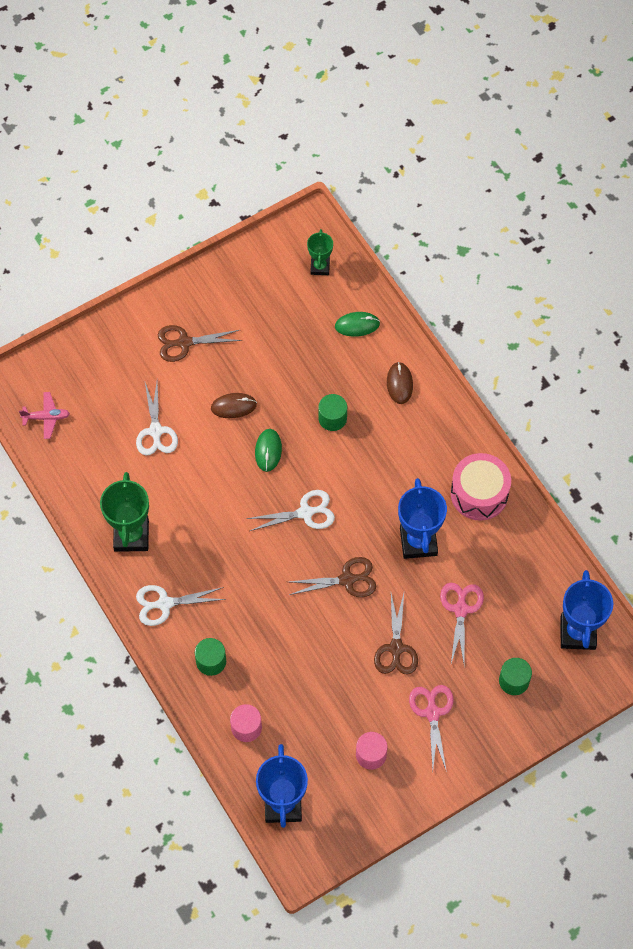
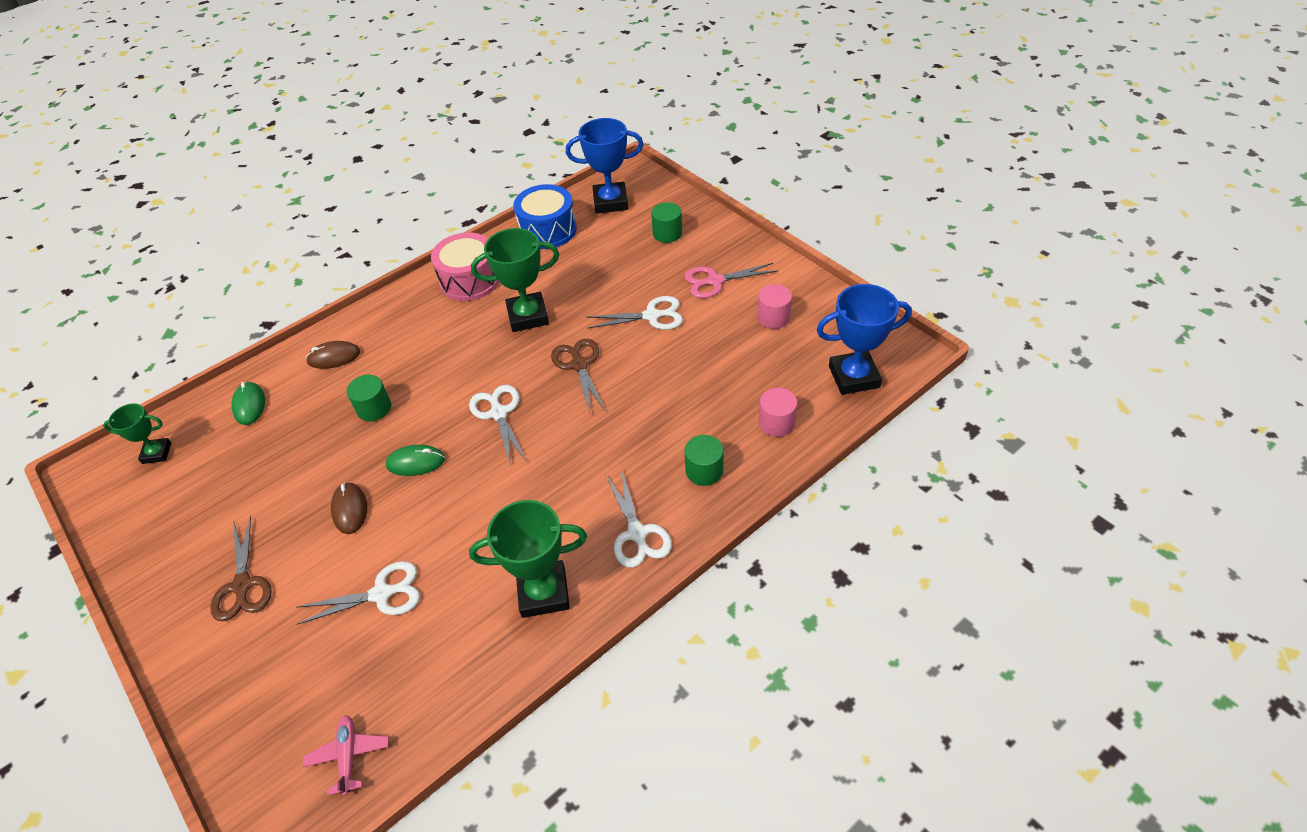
camera: 95 degrees left, 15 degrees down
(396, 648) = (651, 316): brown scissors -> white scissors
(418, 542) = (528, 316): blue trophy -> green trophy
(461, 610) = (600, 276): pink scissors -> none
(542, 568) = (548, 230): none -> blue drum

